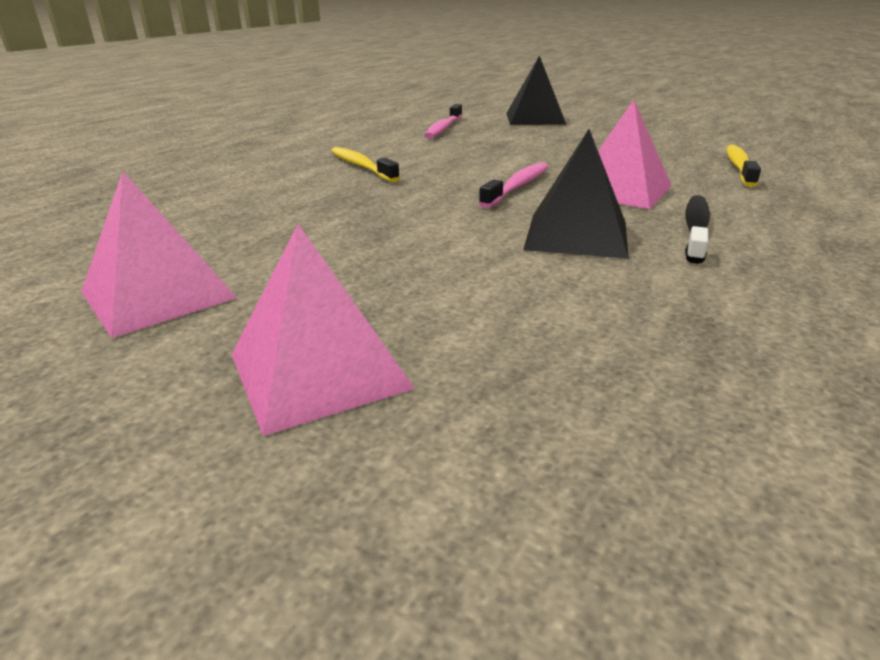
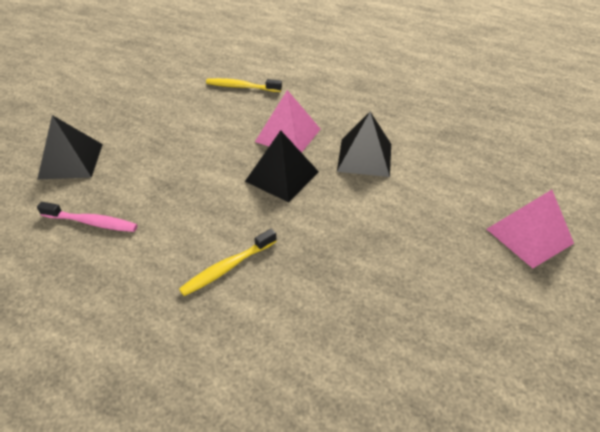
camera: 95 degrees left, 15 degrees up
(158, 295) = (494, 322): pink pyramid -> none
(517, 186) = (282, 176): pink toothbrush -> black pyramid
(695, 229) = (348, 119): black toothbrush -> none

